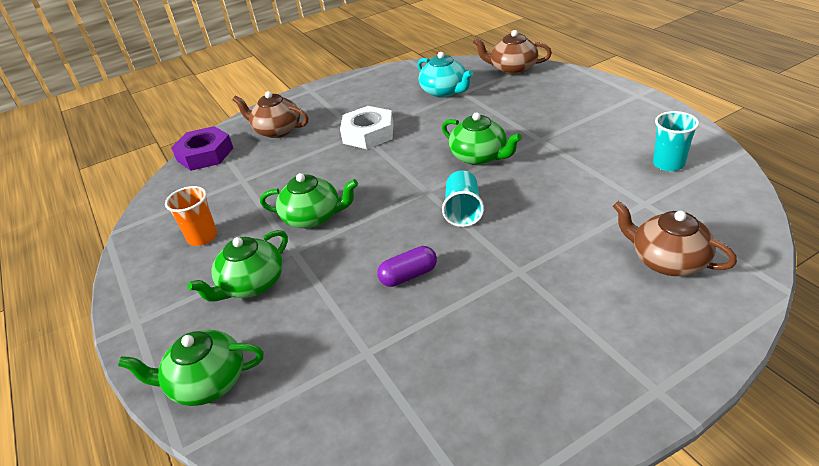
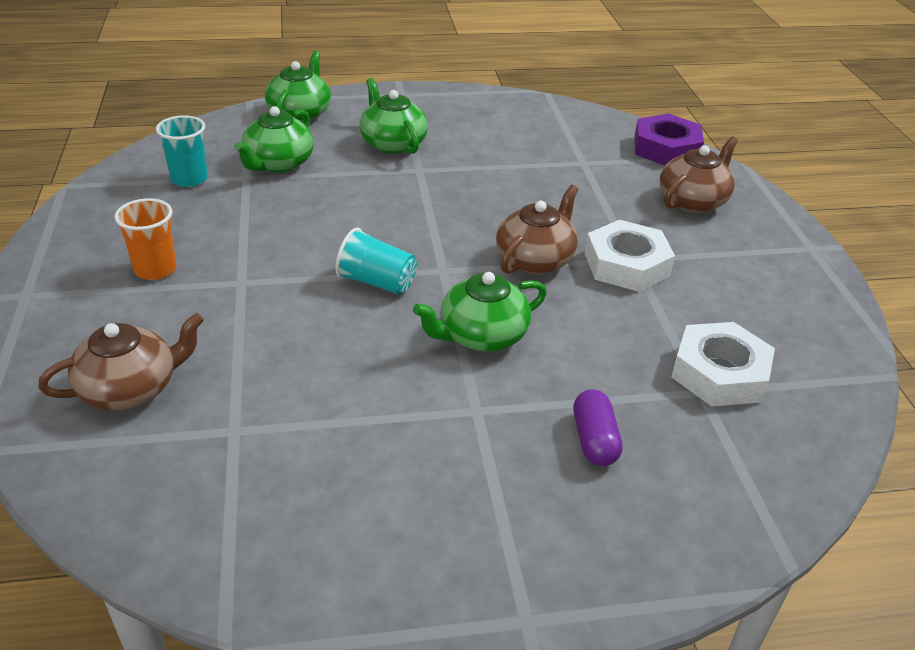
camera: 105 degrees right, 0 degrees up
(202, 237) = (492, 130): orange cup -> orange cup (155, 269)
(313, 217) = (465, 189): green teapot -> green teapot (278, 163)
(408, 276) = (311, 219): purple capsule -> purple capsule (594, 440)
(444, 91) = (719, 373): turquoise teapot -> white nut
(513, 69) = (769, 494): brown teapot -> brown teapot (535, 259)
(668, 164) = (285, 511): turquoise cup -> turquoise cup (189, 179)

